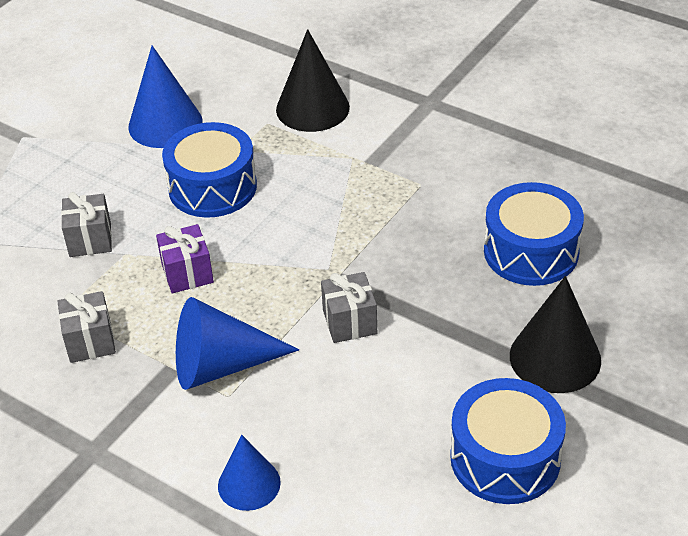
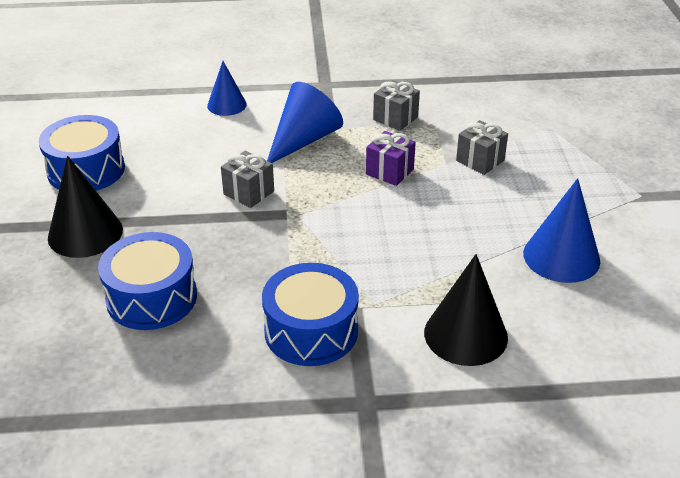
camera: 140 degrees right, 5 degrees down
(212, 187) = (452, 228): blue drum -> blue drum (311, 331)

